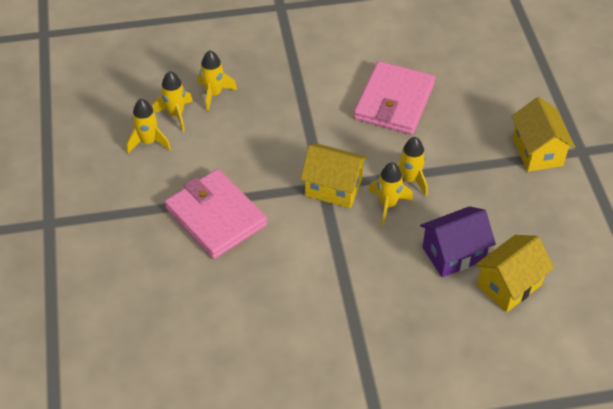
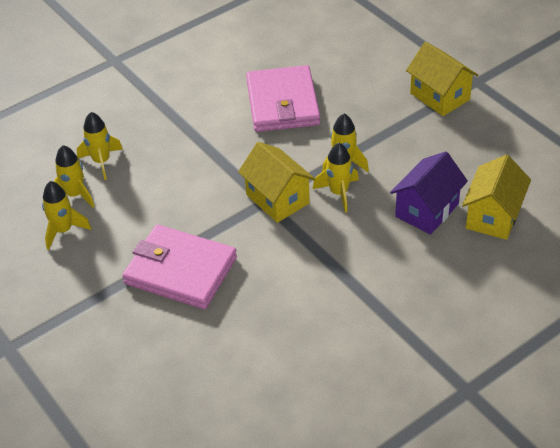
camera: 25 degrees left, 5 degrees down
(333, 188) = (277, 199): yellow house -> yellow house turned 60 degrees clockwise

